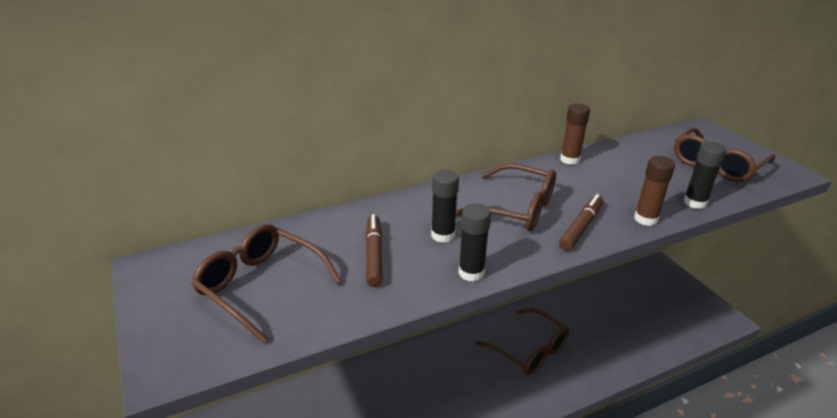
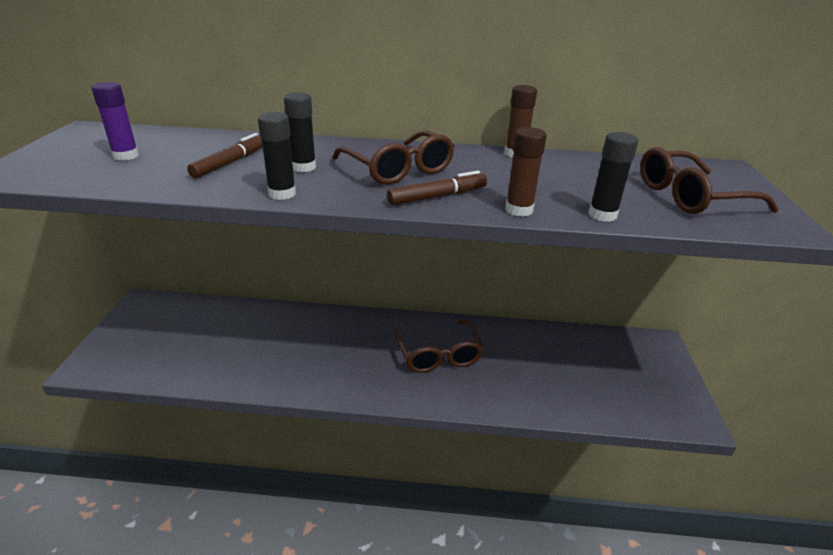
camera: 30 degrees right, 0 degrees up
(260, 286) = (126, 156): brown glasses -> purple glue stick

